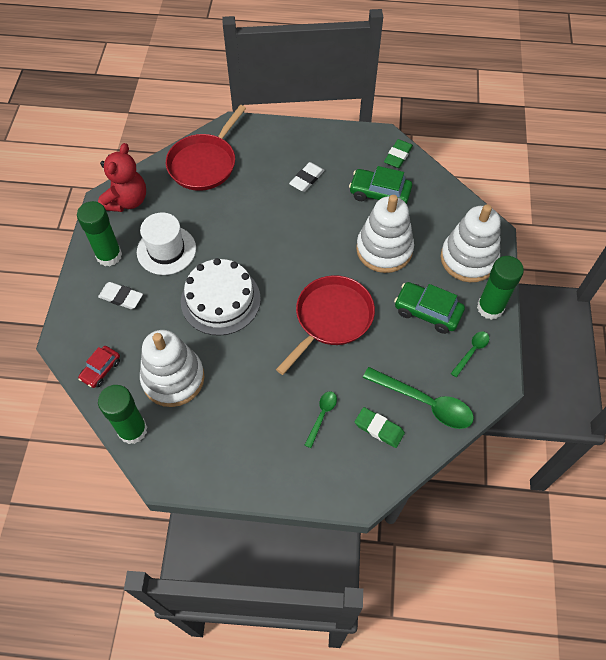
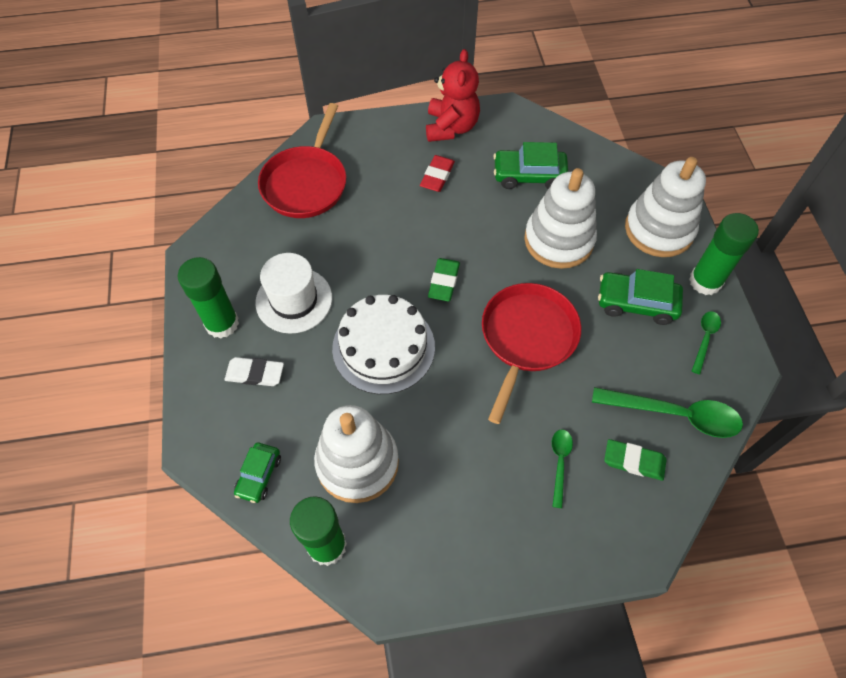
camera: 15 degrees left, 0 degrees up
(101, 370) = (259, 475): red car -> green car
(127, 201) = (223, 249): red teddy bear -> red teddy bear (451, 127)
(307, 179) = (437, 176): white eraser -> red eraser
(398, 156) = (533, 127): green eraser -> green eraser (444, 281)

